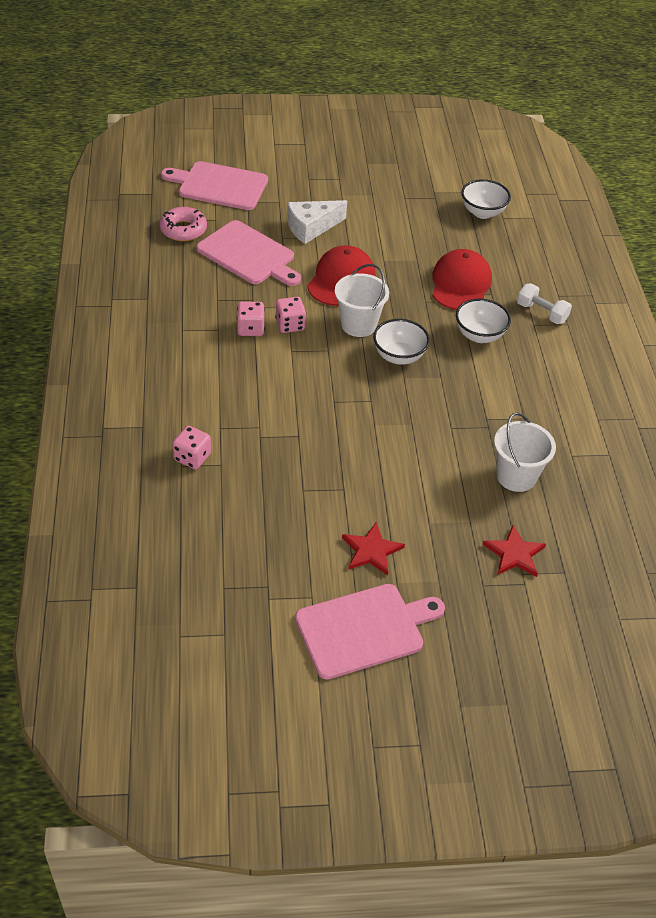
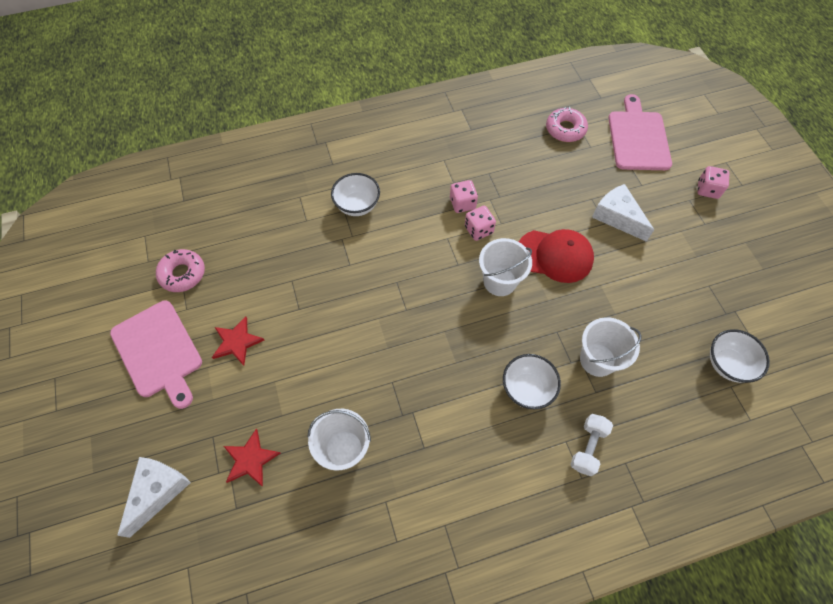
camera: 80 degrees right, 15 degrees up
(192, 457) = (309, 201): pink dice -> pink dice (707, 189)
(248, 255) = (555, 180): pink cutting board -> none
(258, 596) = (182, 274): none -> pink donut
(399, 356) = (470, 322): white bowl -> white bowl (357, 205)
(460, 284) = (597, 360): red cap -> white bucket
(537, 640) = (158, 491): none -> white cheese

